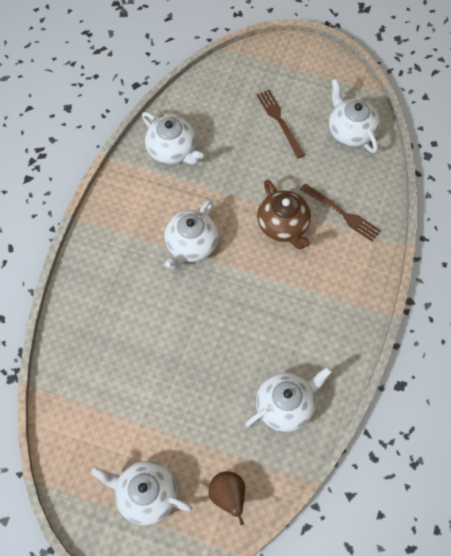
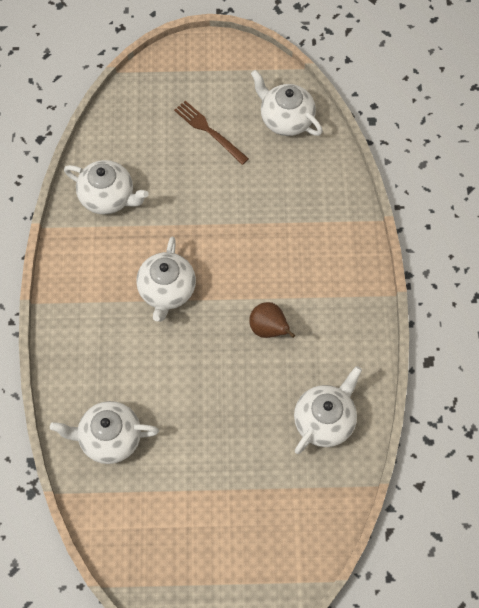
camera: 20 degrees left, 0 degrees up
(145, 495) = (219, 558): white teapot -> white teapot (109, 438)
(228, 496) = (302, 529): brown pear -> brown pear (269, 329)
(283, 225) = (254, 239): brown teapot -> none
(342, 213) = (309, 207): brown fork -> none

